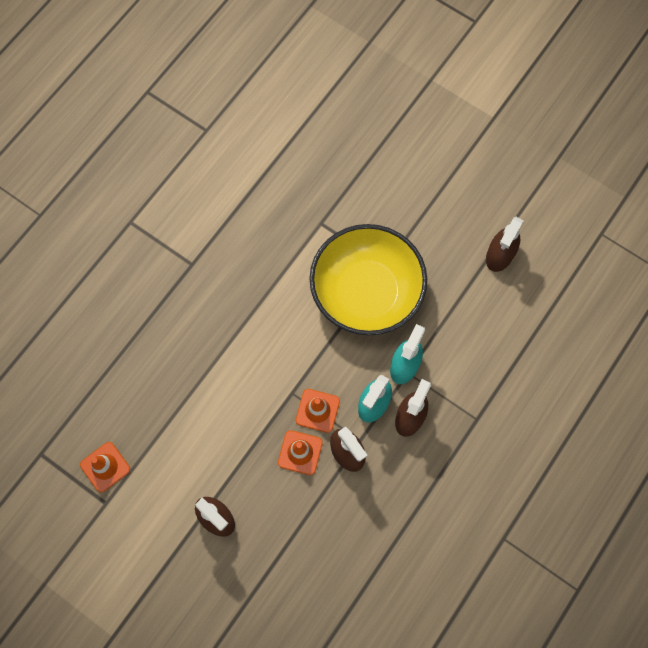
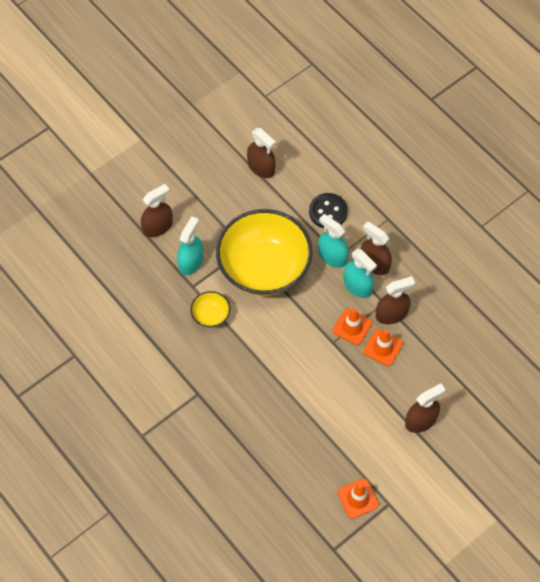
camera: 75 degrees left, 10 degrees down
(290, 252) = (211, 315): none -> yellow bowl
(351, 213) = (191, 262): none -> turquoise spray bottle
(385, 166) = (157, 227): none -> brown spray bottle
(464, 346) = (328, 212): none -> black button

